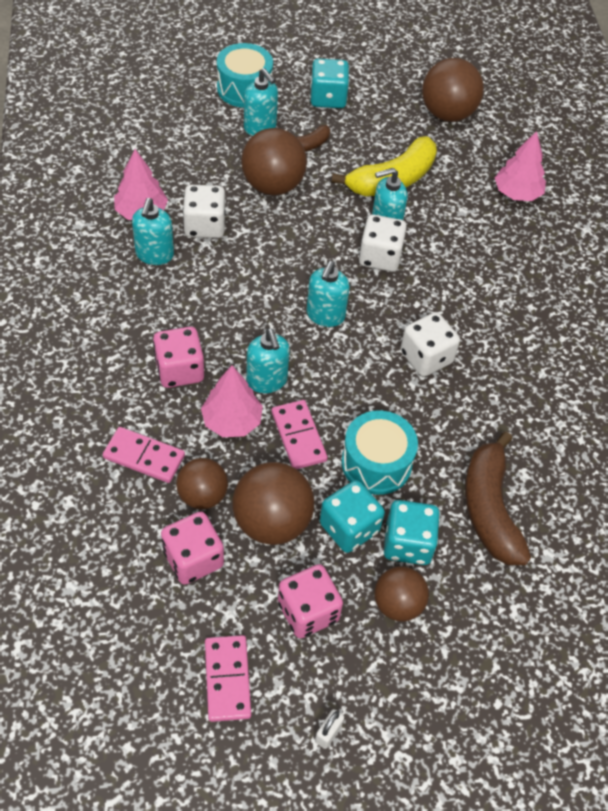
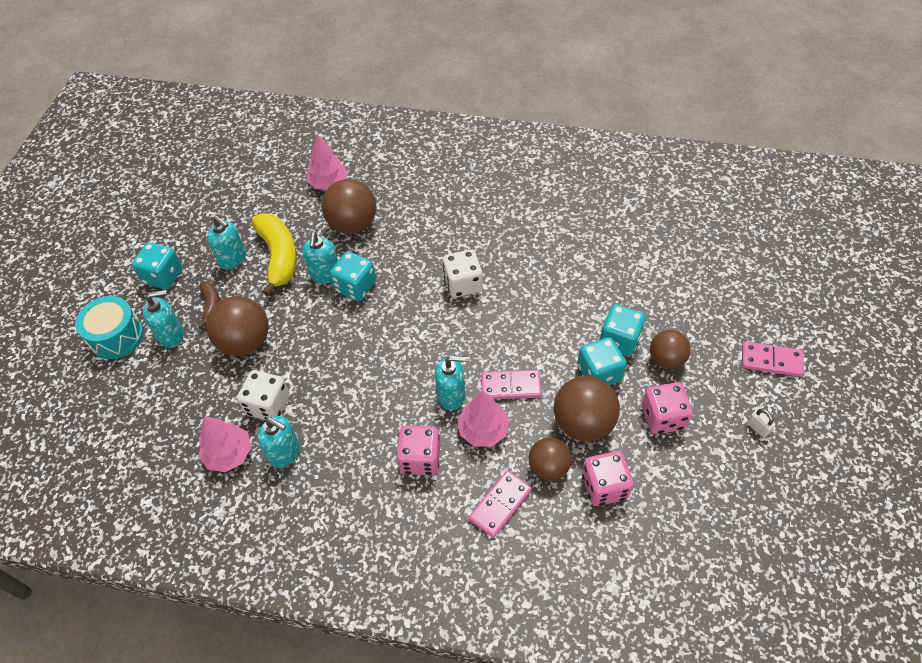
camera: 65 degrees left, 0 degrees up
(227, 679) = (709, 484): pink domino -> pink domino (771, 360)
(325, 315) = (400, 339): turquoise soap dispenser -> turquoise soap dispenser (233, 259)
(376, 463) = (548, 341): turquoise drum -> none
(380, 257) = (355, 287): white dice -> turquoise dice
(447, 114) = (225, 201): brown ball -> brown ball (353, 224)
(489, 509) = (602, 284): brown banana -> none

